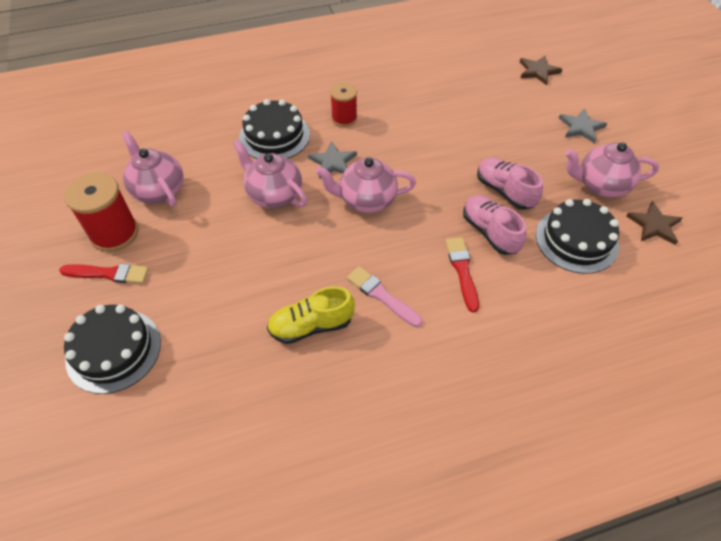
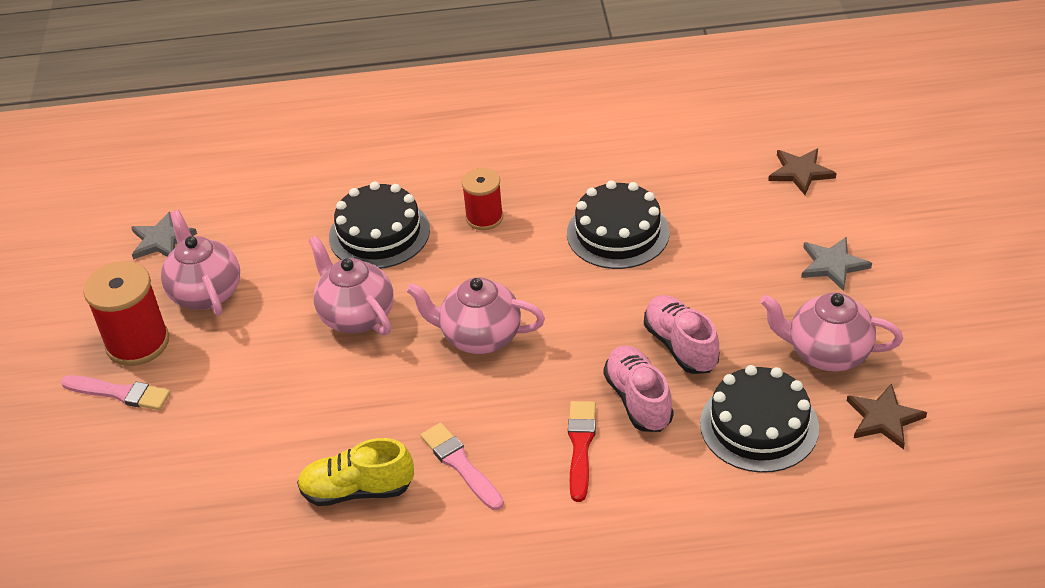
camera: 15 degrees right, 10 degrees down
(108, 274) = (120, 393): red brush -> pink brush
(114, 350) = (107, 487): black cake -> black cake (618, 233)
(333, 162) = (449, 279): grey star -> grey star (161, 240)

